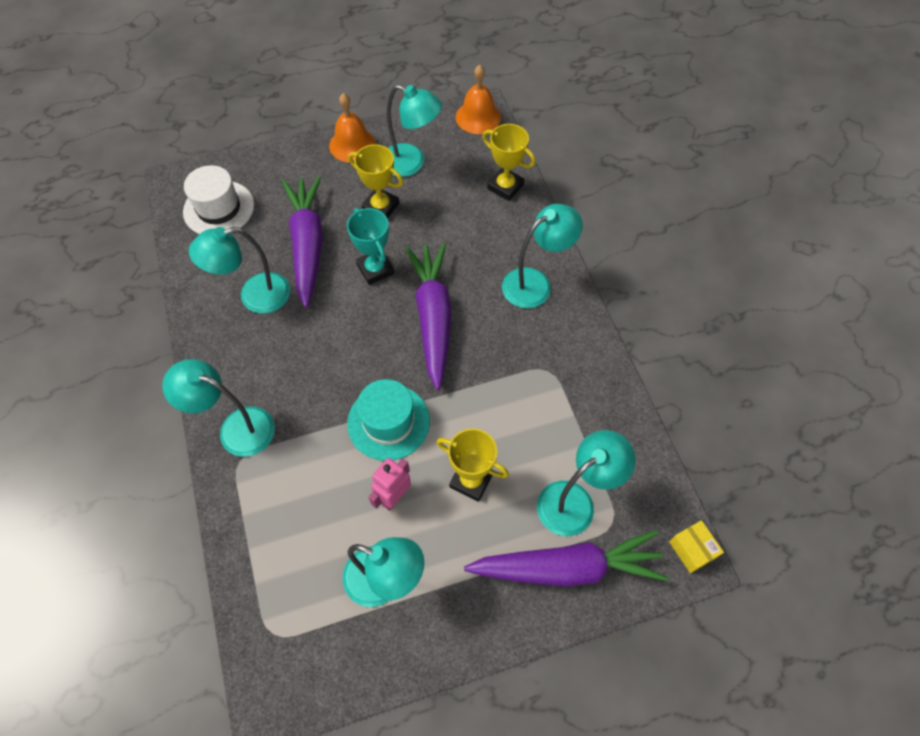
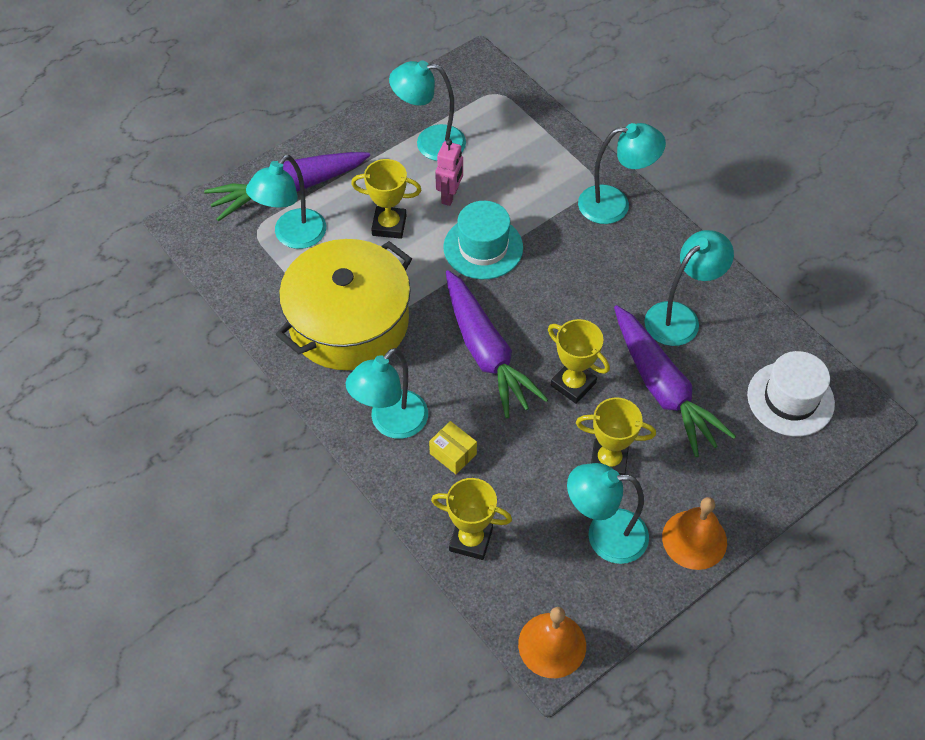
camera: 160 degrees right, 5 degrees down
(375, 269) = (573, 384): turquoise trophy -> yellow trophy
(544, 384) = (348, 322): none -> yellow pot
(692, 550) = (185, 230): yellow box -> yellow box (453, 454)

